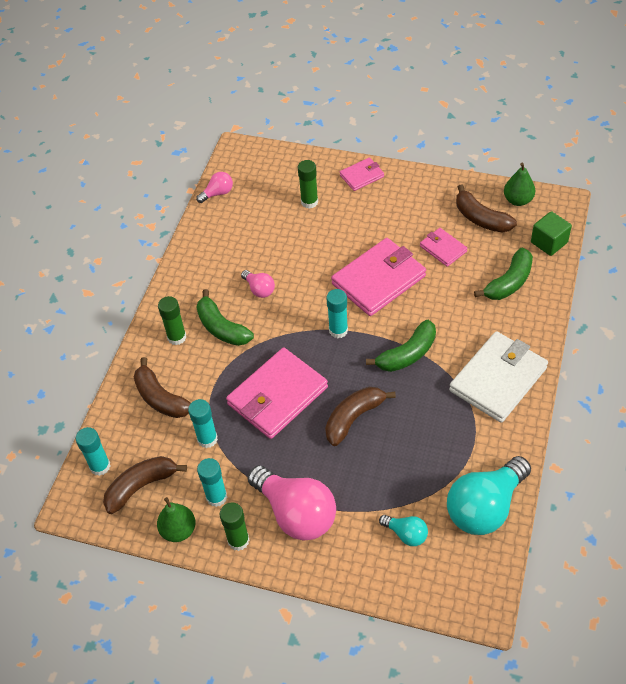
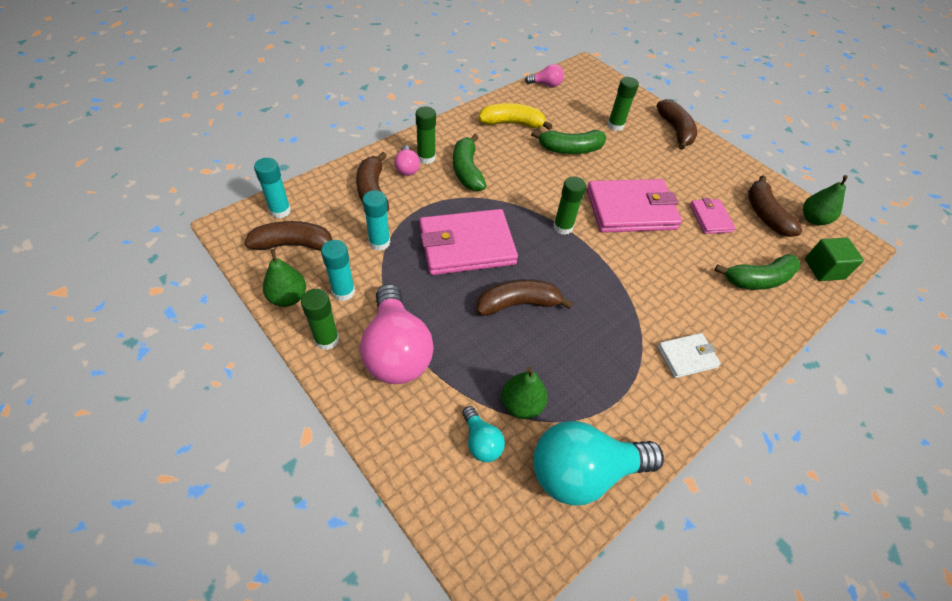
camera: 25 degrees right, 0 degrees up
(221, 255) = (512, 123): none -> yellow banana
(259, 289) = (521, 161): pink light bulb -> pink light bulb (407, 168)
(338, 330) = (563, 227): turquoise glue stick -> green glue stick
(362, 176) = (675, 130): pink wallet -> brown banana
(407, 354) = (611, 281): green banana -> green banana (570, 149)
(413, 490) = (521, 404): none -> green pear
(498, 379) = (687, 357): white wallet -> white wallet, size x0.51

